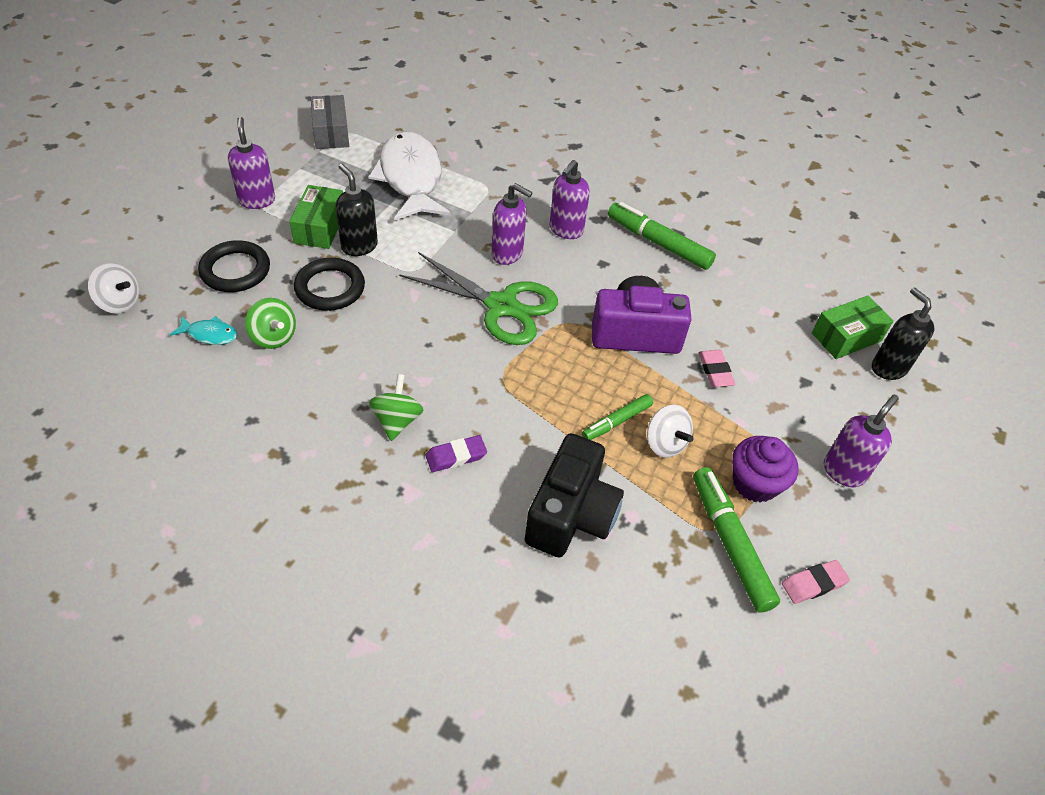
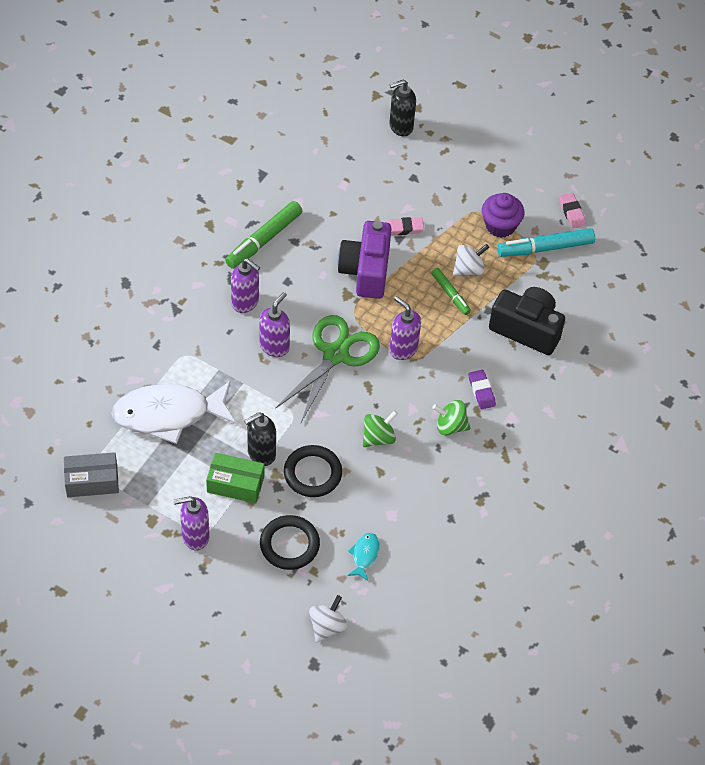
camera: 85 degrees left, 5 degrees up
(274, 337) = (367, 510): green spinning top -> green spinning top (378, 437)
(730, 543) = (545, 248): green marker -> turquoise marker
(843, 471) = (490, 176): purple soap dispenser -> purple soap dispenser (403, 349)
(846, 337) = (371, 143): green box -> none

